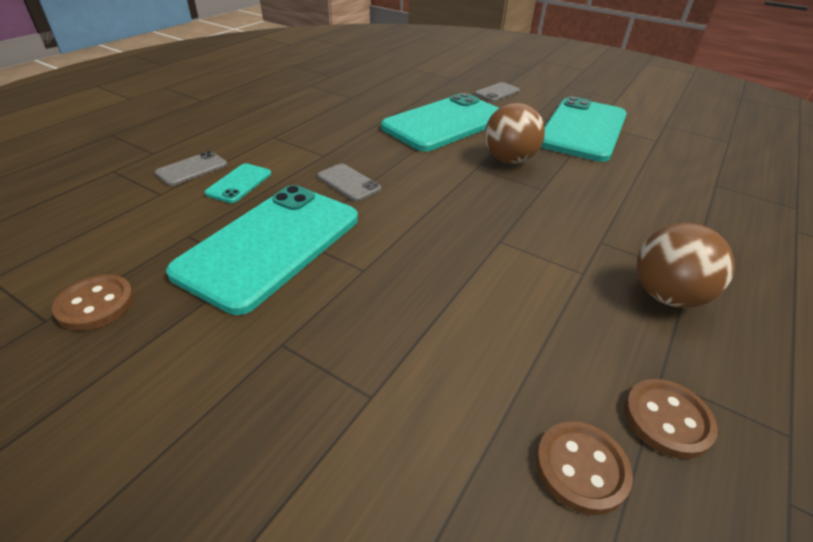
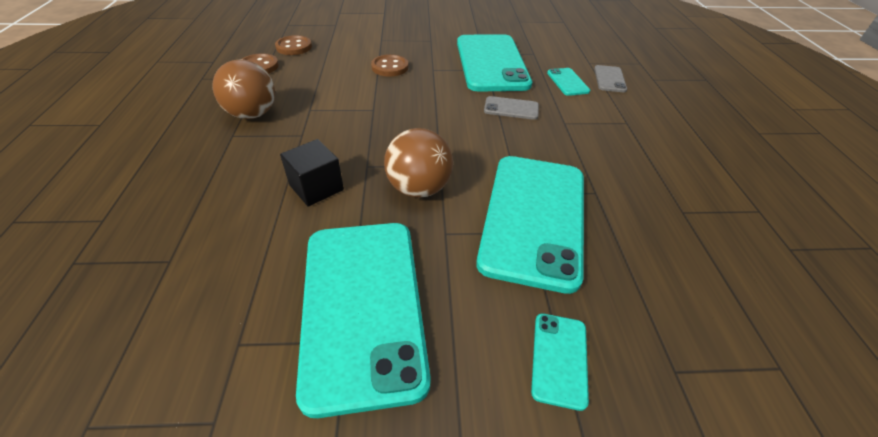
camera: 145 degrees right, 5 degrees up
(96, 304) = (513, 28): brown button -> brown button (390, 67)
(497, 92) = (559, 359): grey phone -> turquoise phone
(596, 188) = (316, 187): none -> black cube

